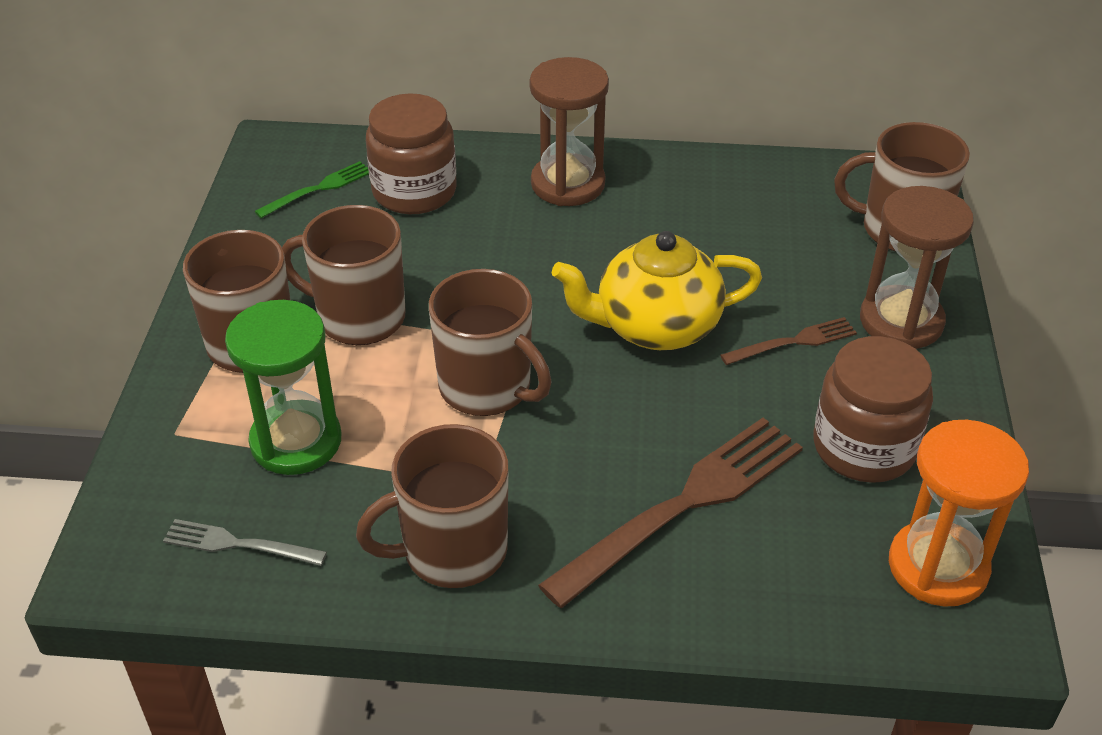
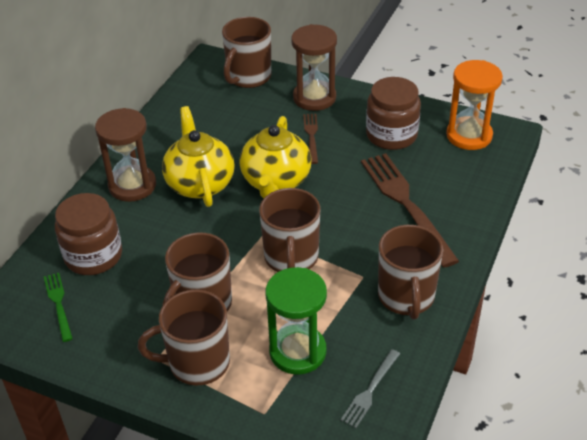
camera: 70 degrees left, 0 degrees up
(487, 388) = (291, 258): brown mug -> brown mug turned 120 degrees clockwise
(607, 247) = (200, 183): none -> yellow teapot

